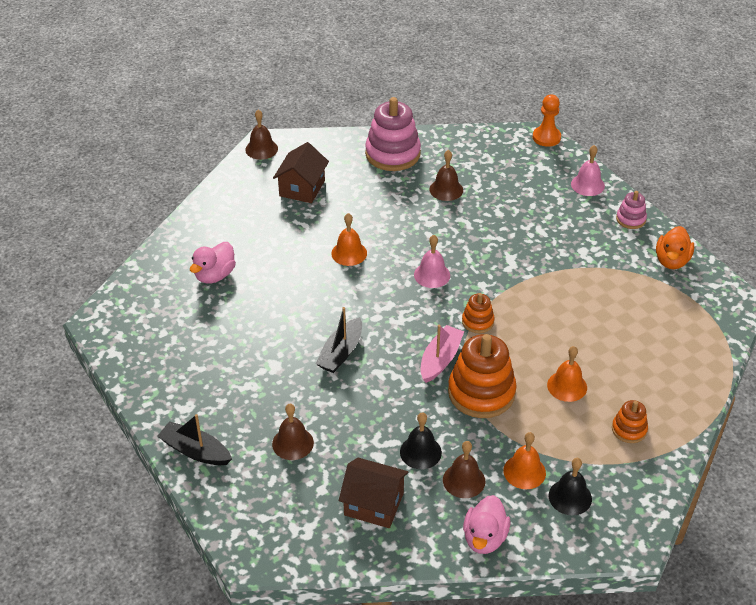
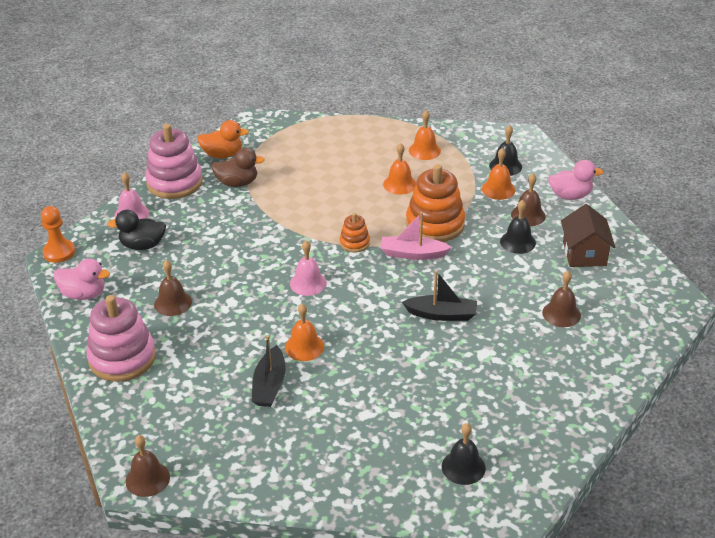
camera: 110 degrees left, 5 degrees down
(160, 308) = (463, 467): none -> black bell
(195, 451) = (614, 371): black boat -> black boat (269, 385)
(215, 275) = (390, 440): pink duck -> pink duck (84, 294)
(302, 188) = (212, 416): brown house -> none
(535, 184) = (142, 245): none -> black duck
(614, 261) = (237, 183): none -> brown duck
(629, 429) = (424, 150): orange stacking toy -> orange bell
(630, 219) = (174, 182): pink stacking toy -> pink stacking toy, size x1.98

